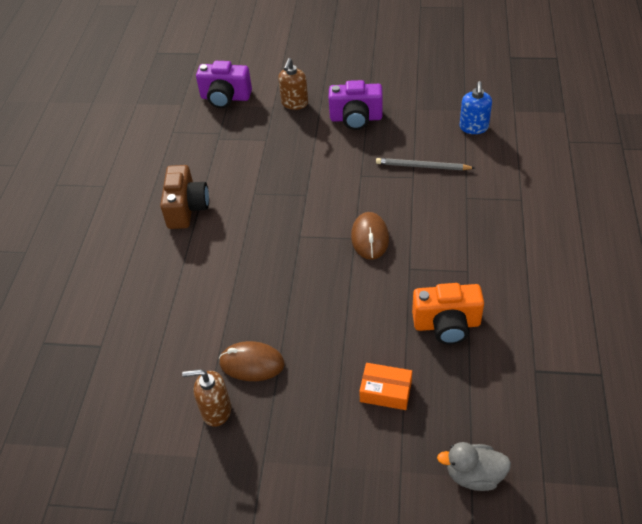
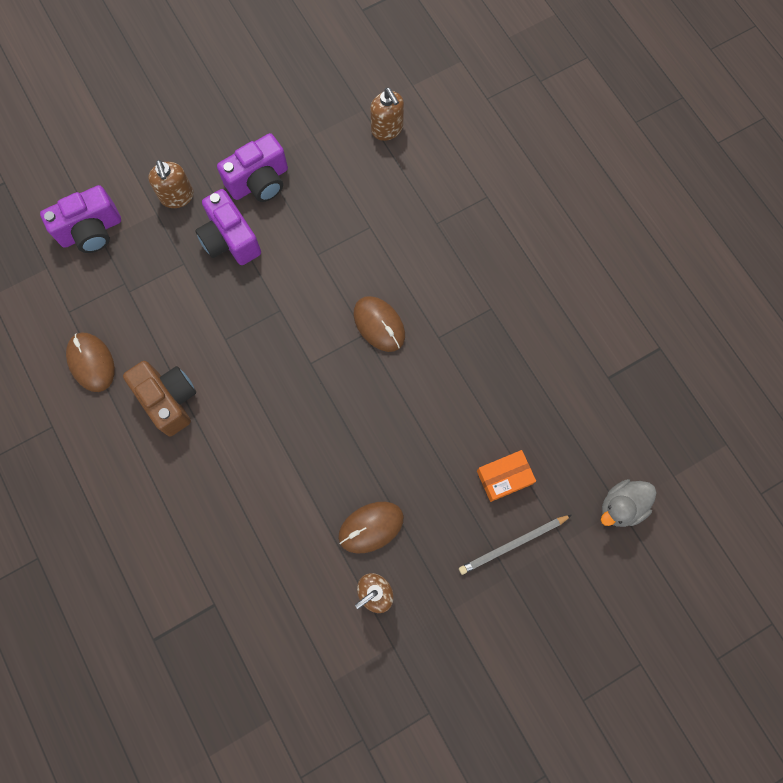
camera: 40 degrees left, 25 degrees up
(160, 164) = (91, 363): none -> brown mouse
(308, 140) = (230, 239): none -> purple camera
(422, 166) = (370, 208): grey pencil -> grey pencil (513, 544)
(447, 324) = (510, 377): orange camera -> none
(473, 127) = (387, 129): blue soap dispenser -> brown soap dispenser

